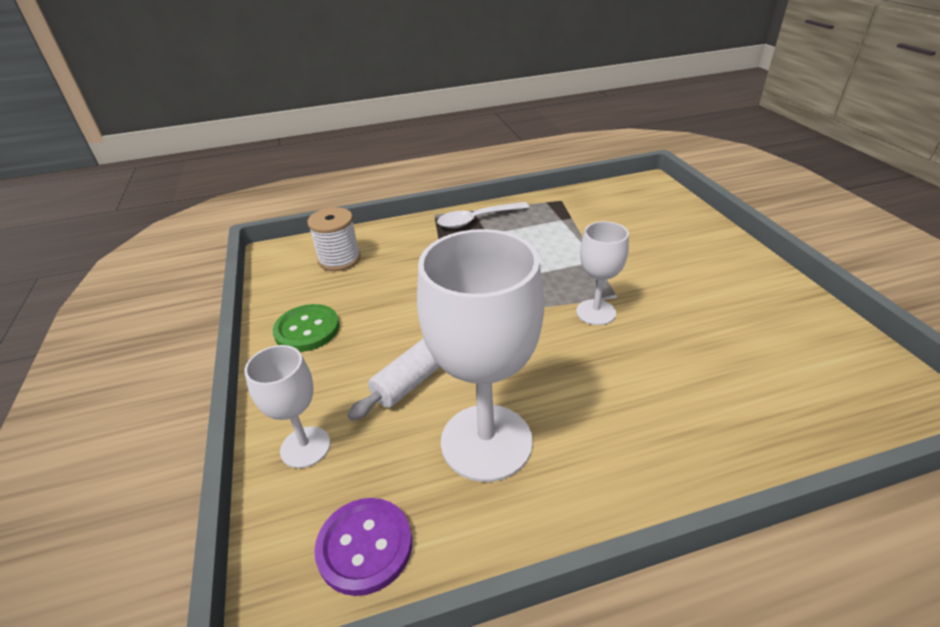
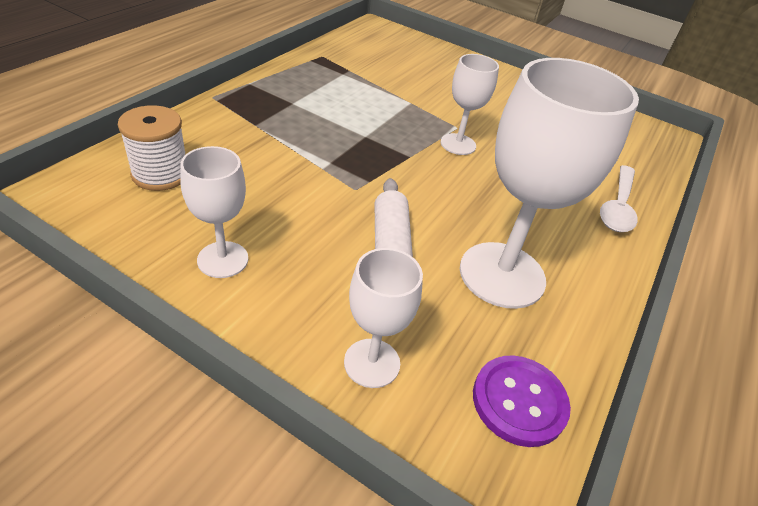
camera: 50 degrees left, 5 degrees up
(307, 330) = (223, 259): green button -> white goblet
(477, 220) = (266, 92): white spoon -> white spoon (618, 206)

